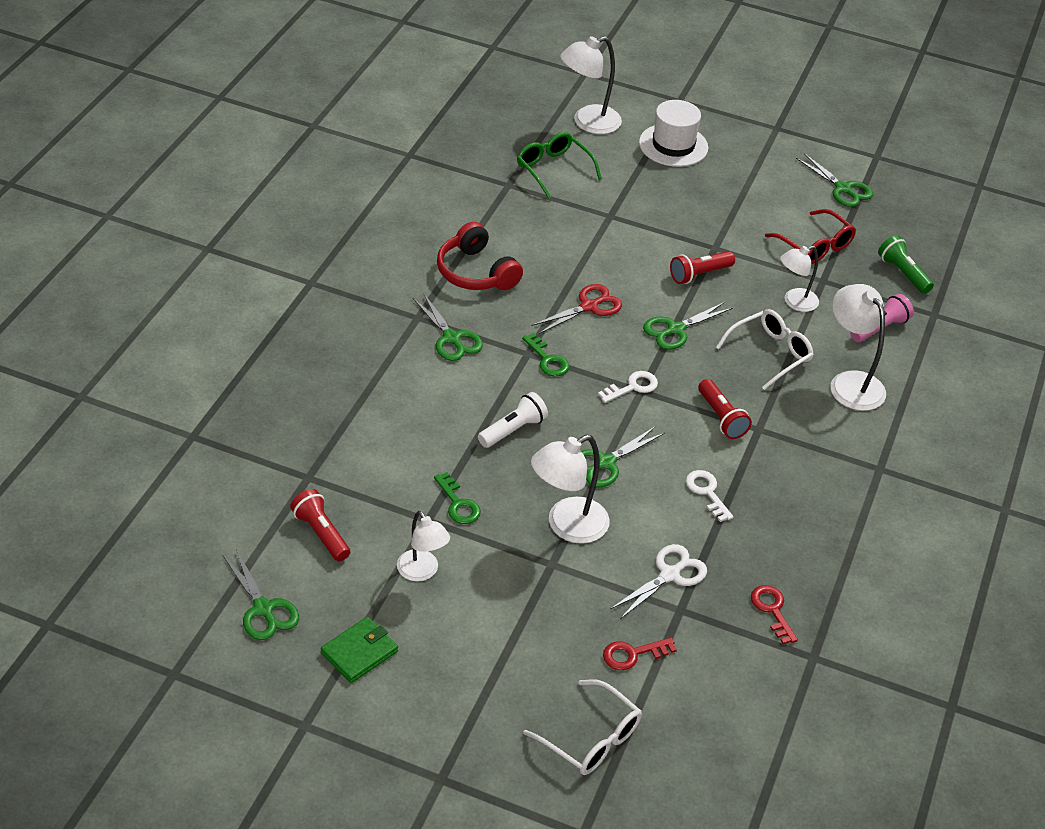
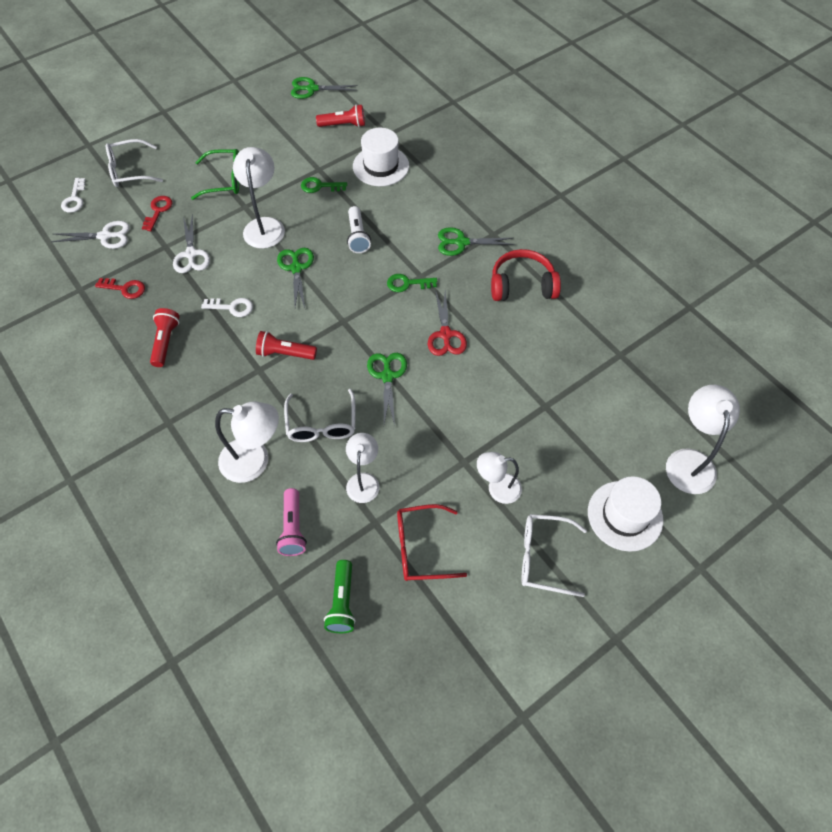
camera: 125 degrees right, 15 degrees up
(359, 652) = (256, 111): green wallet -> none
(376, 459) = (381, 166): none -> white hat
(422, 572) = (285, 152): white lamp -> white lamp (497, 488)
(553, 170) = (627, 397): green glasses -> green glasses (224, 180)
(632, 387) = (349, 318): white key -> white key (74, 199)
(699, 274) = (438, 429): red flashlight -> red flashlight (166, 342)
(719, 686) = (105, 236): none -> white scissors
(752, 178) = (544, 557): none -> white glasses
(843, 189) = (487, 636): green scissors -> none
(903, 273) = (342, 602): green flashlight -> green flashlight turned 90 degrees clockwise

